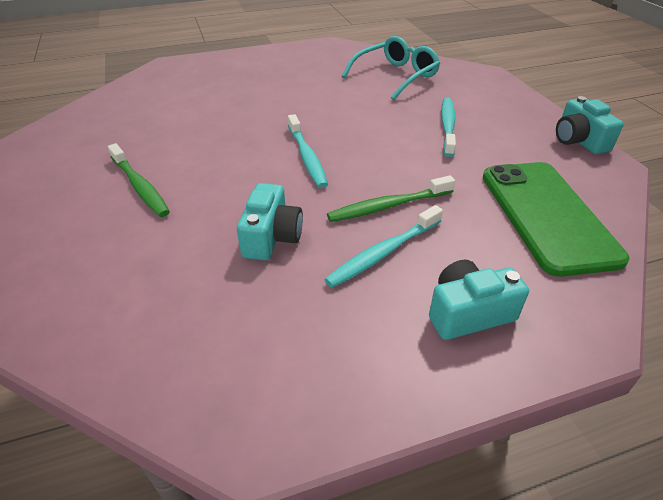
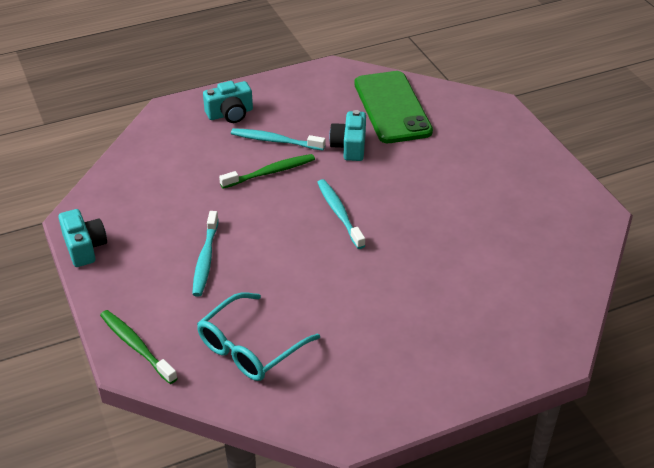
camera: 175 degrees right, 0 degrees up
(140, 186) = (464, 177): green toothbrush -> green toothbrush (136, 346)
(383, 253) = (275, 141): turquoise toothbrush -> turquoise toothbrush turned 120 degrees counterclockwise
(547, 215) = (155, 172): green phone -> green phone (392, 107)

